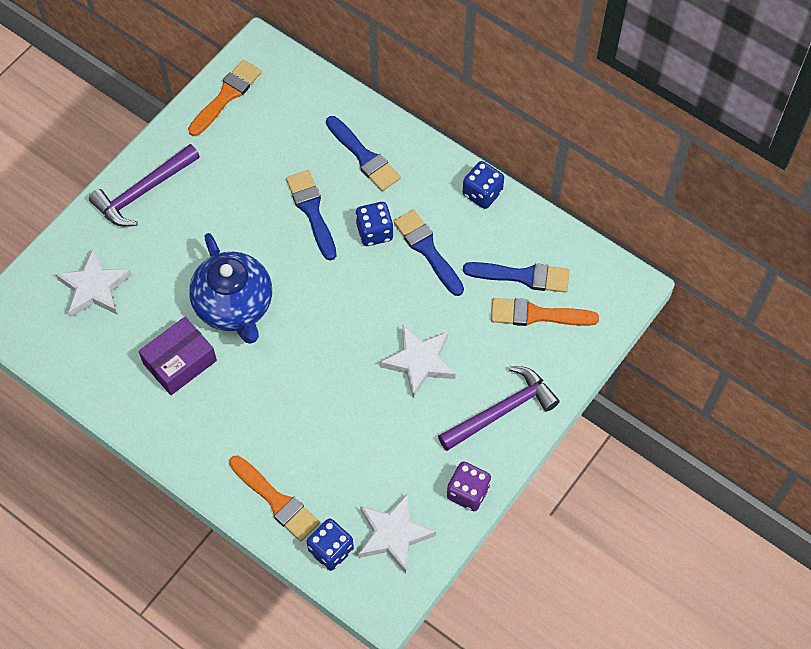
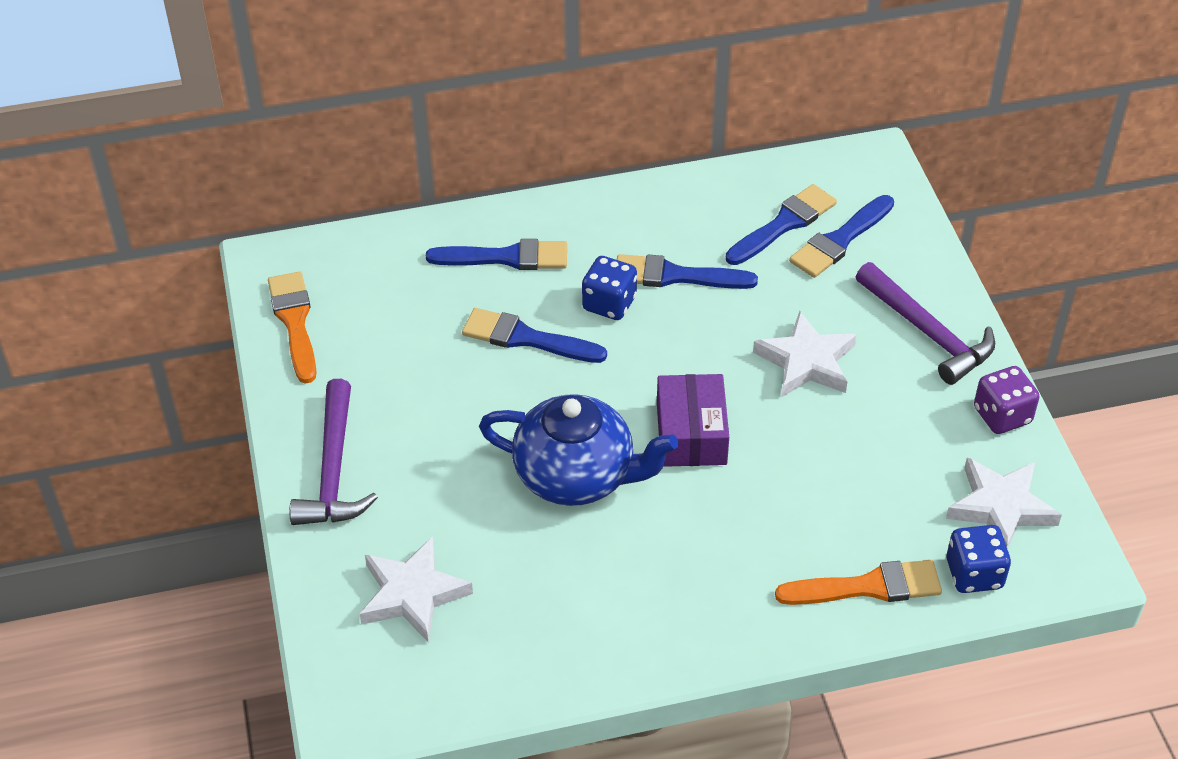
camera: 50 degrees left, 15 degrees down
(180, 362) = (599, 570): purple box -> purple box (691, 434)
(482, 193) = (653, 196): blue dice -> none
(501, 411) = (927, 332): purple hammer -> purple hammer turned 135 degrees clockwise
(537, 315) = (840, 240): orange brush -> blue brush

